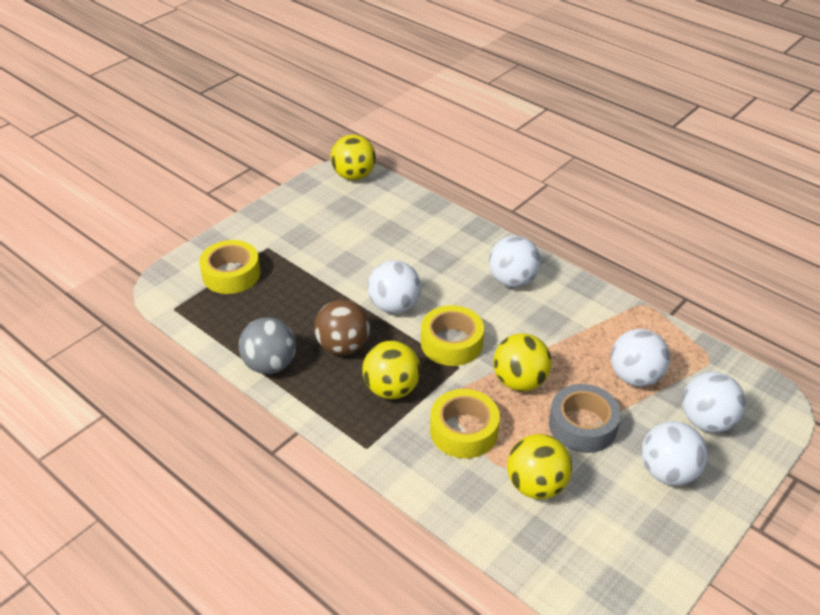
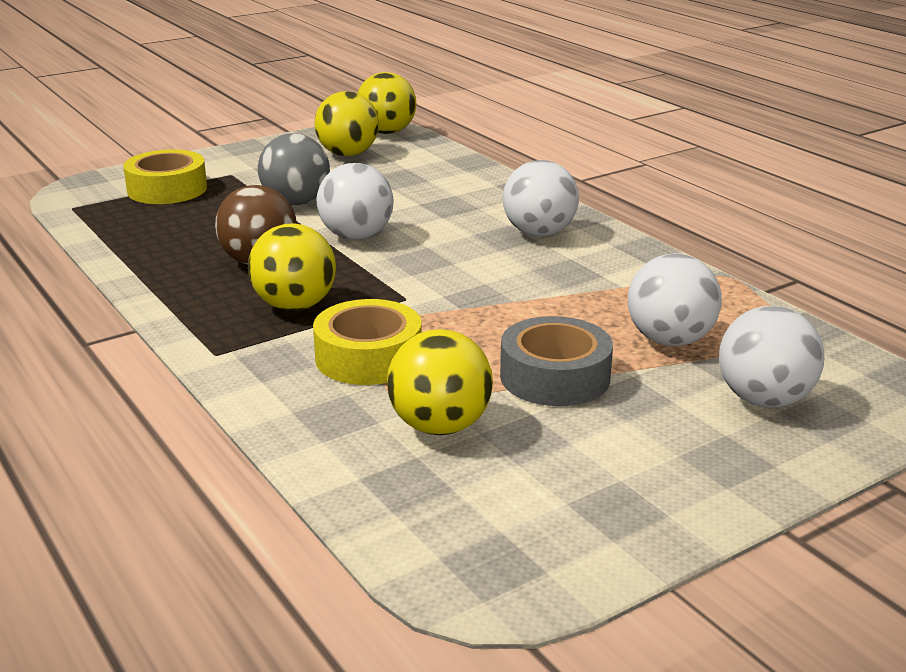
camera: 15 degrees right, 15 degrees down
(270, 365) = (149, 265): grey ball -> grey ball (296, 203)
(451, 343) = (411, 276): yellow tape -> none
(519, 381) = (486, 322): yellow ball -> yellow ball (348, 154)
(668, 472) = (666, 444): white ball -> none

